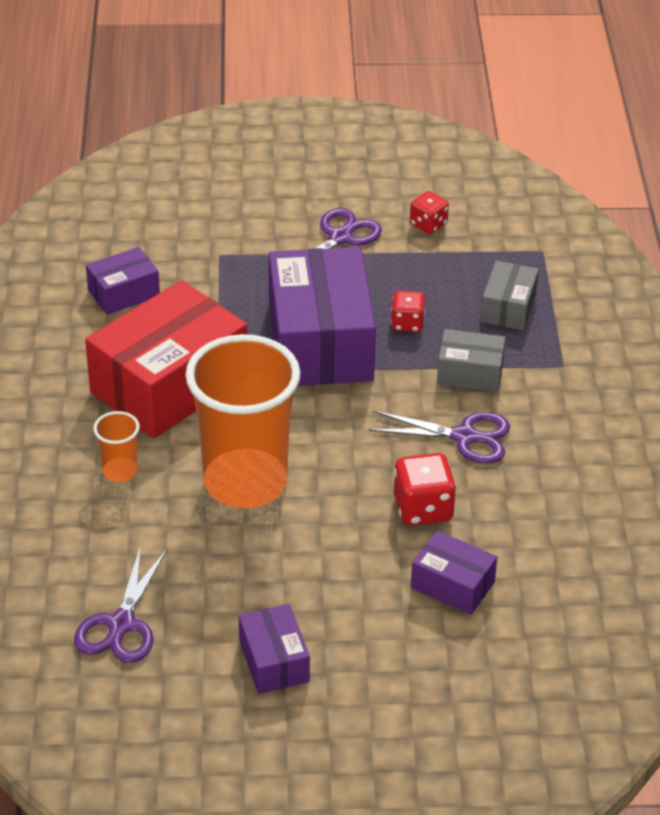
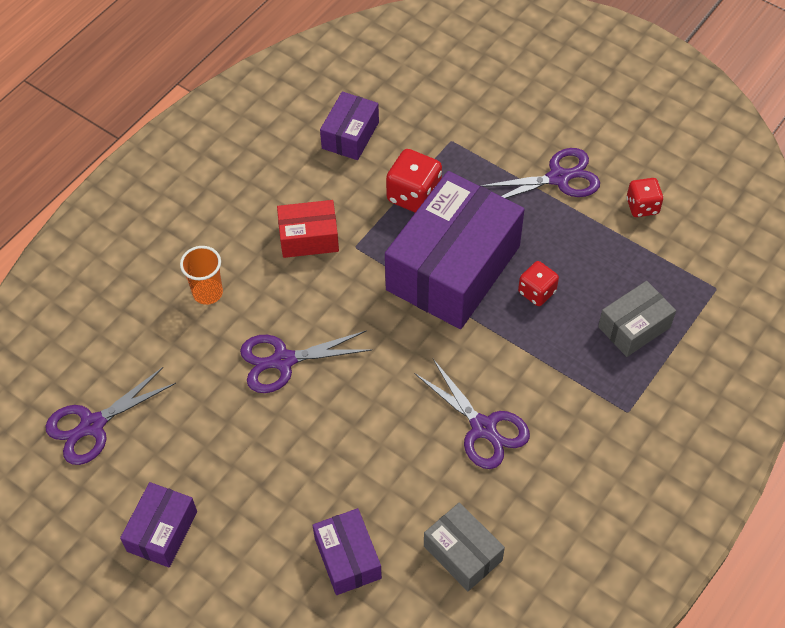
camera: 40 degrees right, 15 degrees up
(123, 293) = (350, 135): purple box -> purple box turned 75 degrees counterclockwise
(169, 384) = (309, 237): red box -> red box, size x0.49
(245, 483) = (283, 361): orange cup -> purple scissors
(423, 508) = (390, 473): red dice -> red dice (414, 195)
(470, 373) = (544, 370): grey box -> grey box (463, 553)

